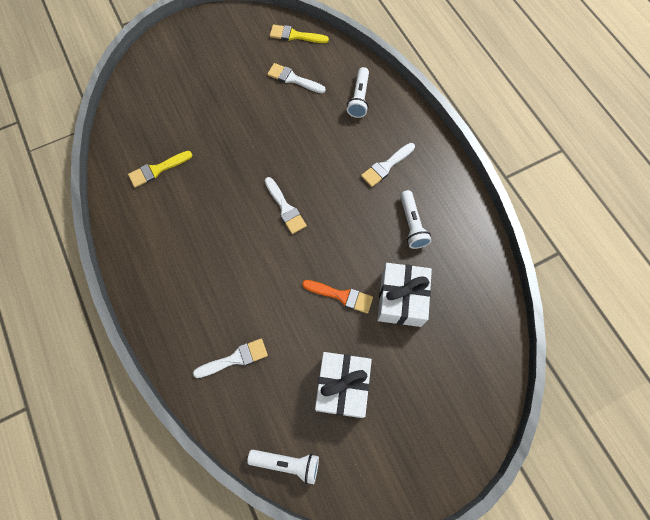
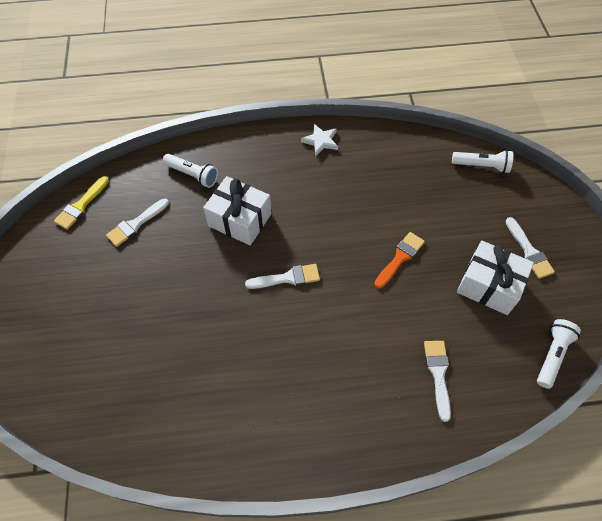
camera: 70 degrees left, 10 degrees down
(157, 169) = (179, 399): yellow brush -> none
(386, 166) = (279, 178): white brush -> white brush (529, 251)
(401, 299) = (418, 212): white gift -> white gift (240, 220)
(412, 224) = (348, 179): white flashlight -> white flashlight (482, 166)
(446, 186) = (320, 141): none -> white star

